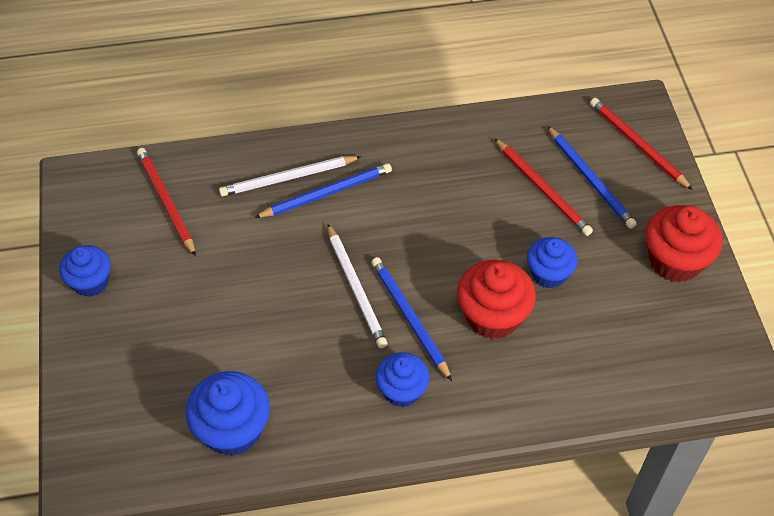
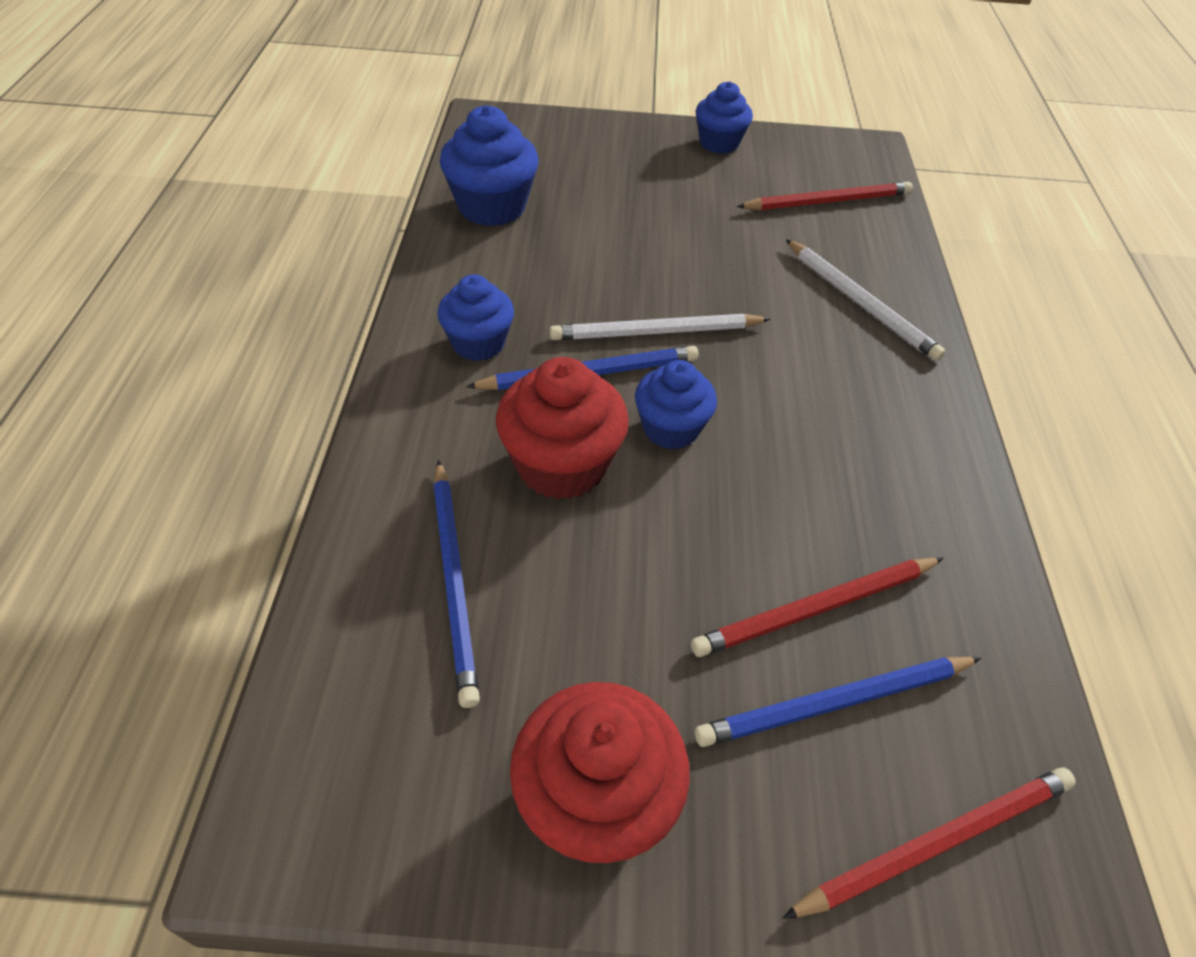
camera: 100 degrees right, 5 degrees down
(288, 178) = (861, 302): white pencil -> white pencil turned 150 degrees clockwise
(327, 193) = (830, 334): blue pencil -> blue pencil (454, 581)
(549, 274) = (621, 562): blue cupcake -> blue cupcake (670, 428)

